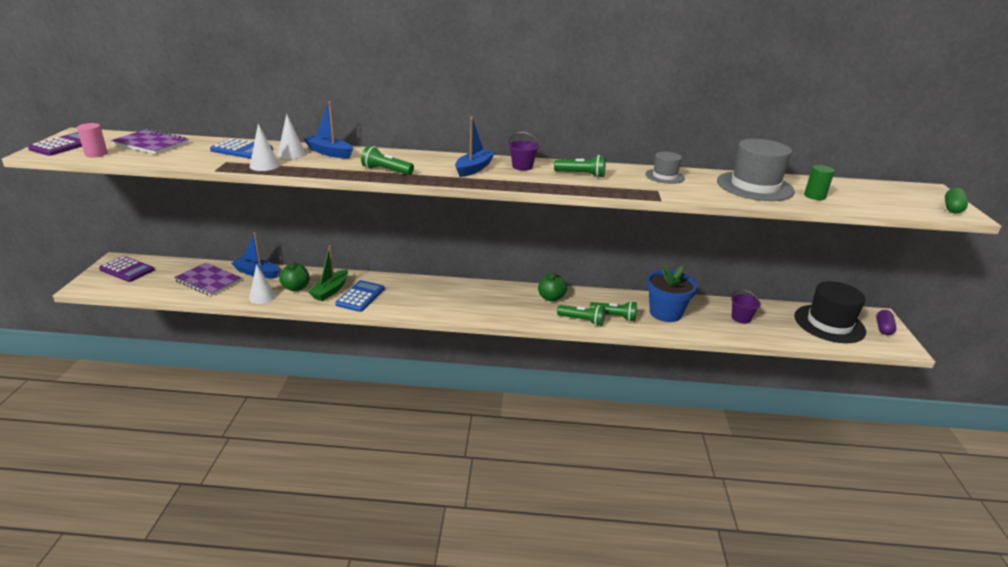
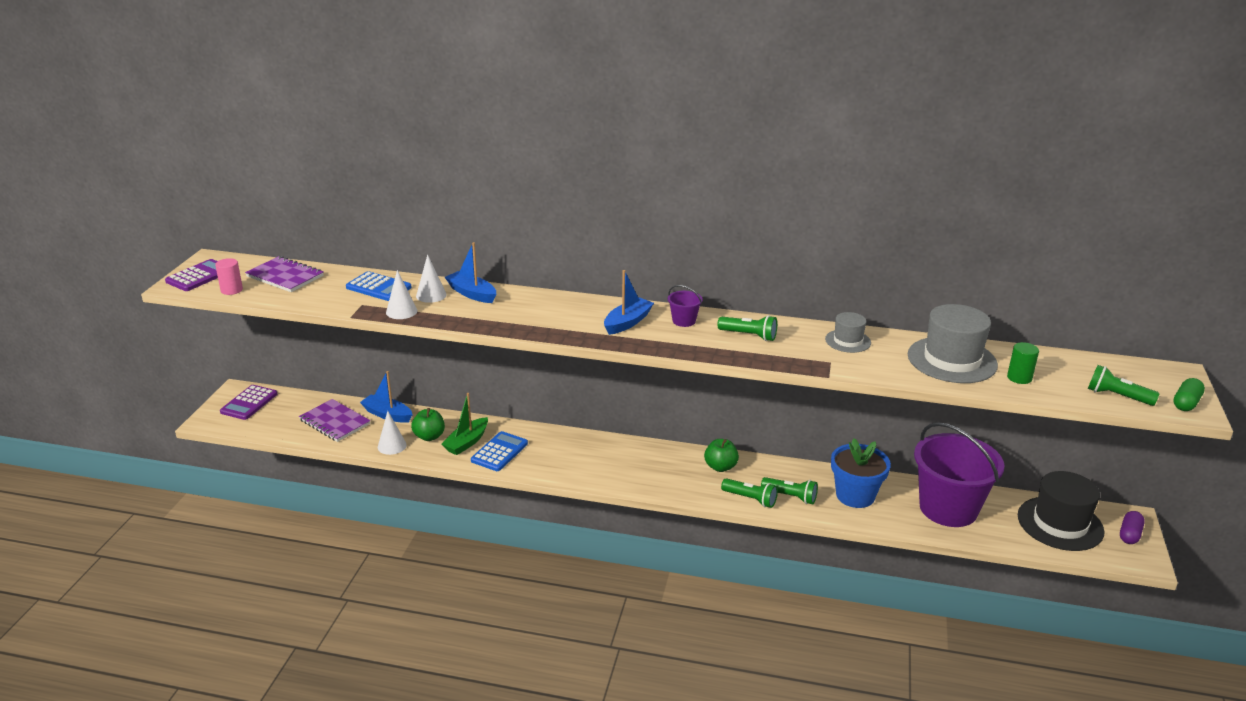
camera: 10 degrees right, 0 degrees up
(127, 270) = (249, 403): purple calculator -> purple calculator turned 75 degrees clockwise
(386, 171) = (530, 323): green flashlight -> green flashlight (1117, 396)
(741, 318) = (948, 508): purple bucket -> purple bucket, size x2.50

